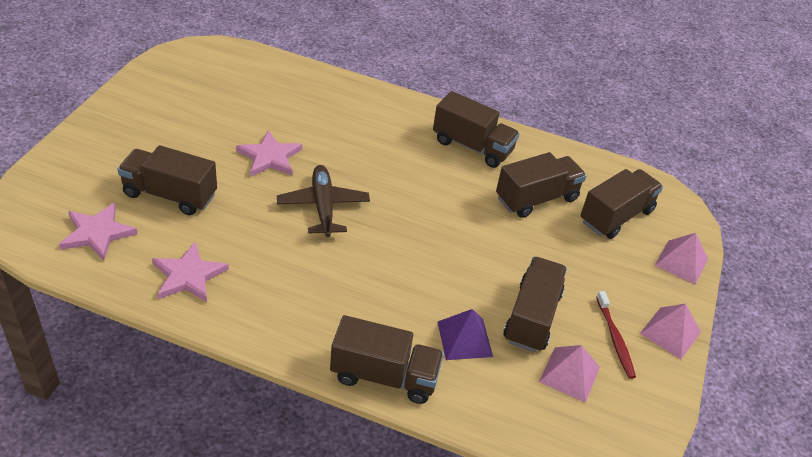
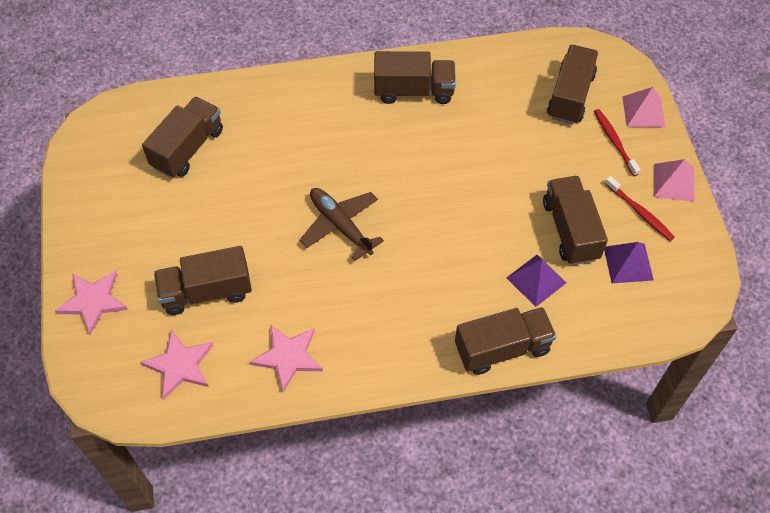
camera: 25 degrees left, 15 degrees up
(269, 157) = (257, 203): pink star -> pink star (93, 301)
(536, 199) = (500, 115): brown truck -> brown truck (188, 148)
(569, 374) = (628, 263): pink pyramid -> purple pyramid
(633, 270) = (614, 141): none -> red toothbrush

